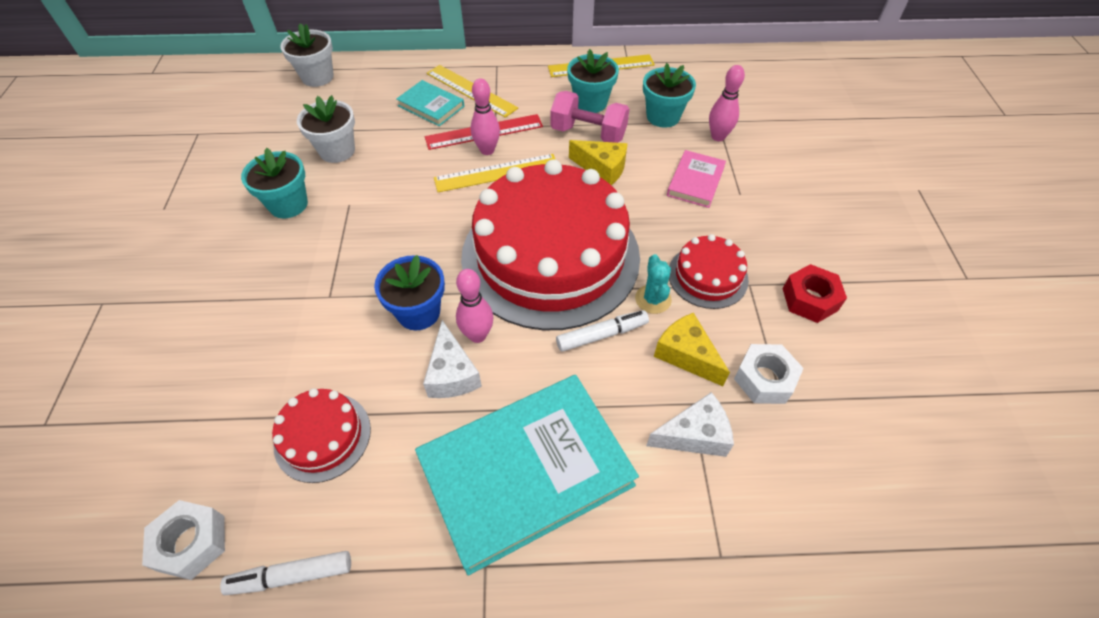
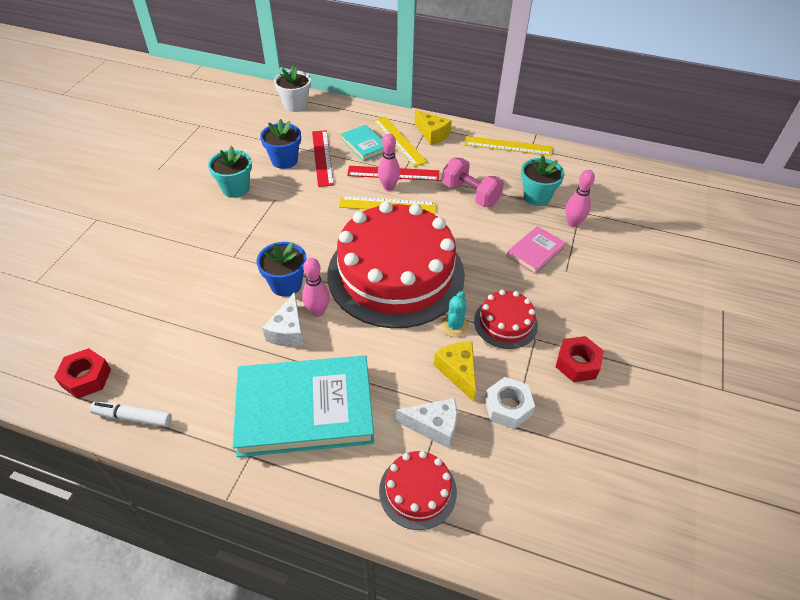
camera: 20 degrees right, 5 degrees down
(191, 543) = (86, 378): white nut -> red nut
(322, 436) = (189, 342): red cake -> red cake (417, 491)
(337, 151) = (284, 160): white flower pot -> blue flower pot
(385, 135) = (322, 157): none -> red ruler
(590, 103) = (485, 172): turquoise flower pot -> none
(601, 335) = (403, 338): white marker -> none
(602, 168) = (467, 223): yellow cheese -> yellow cheese (432, 134)

